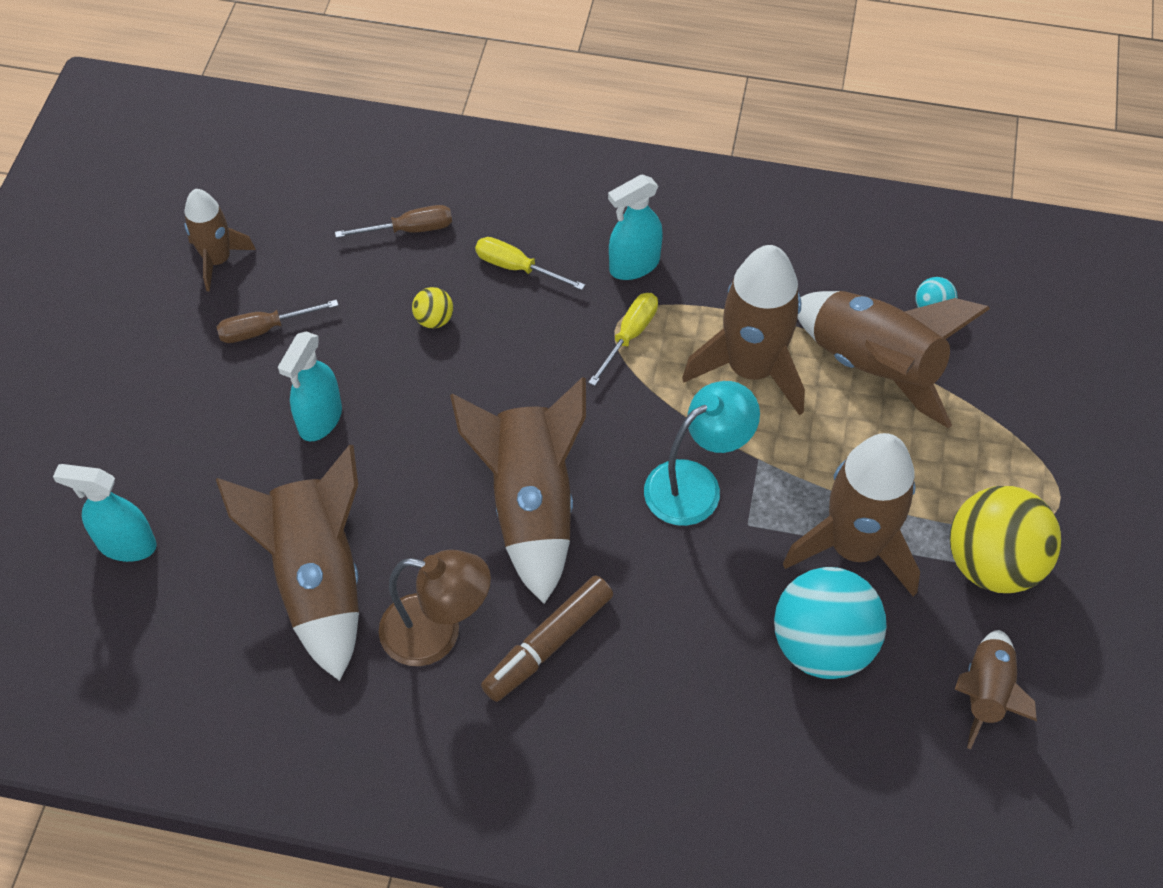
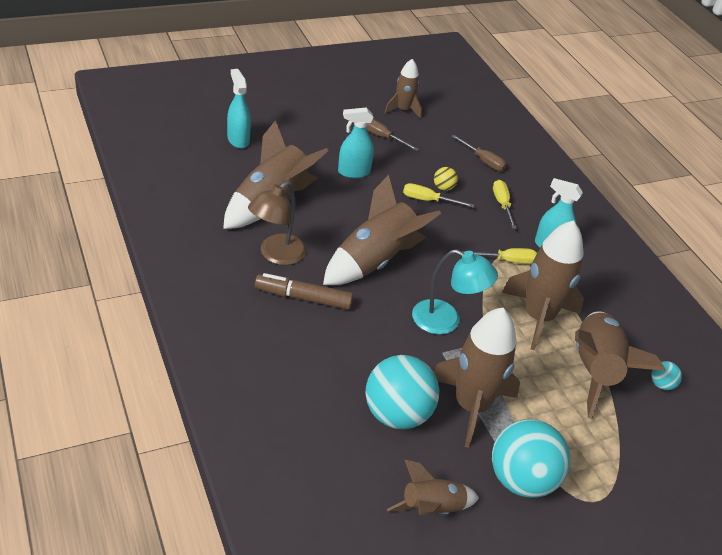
camera: 50 degrees right, 15 degrees down
(437, 633) = (276, 255): brown lamp -> brown lamp turned 60 degrees clockwise
(448, 357) = (428, 200): none -> yellow screwdriver
(992, 564) = (521, 479): yellow ball -> turquoise ball

